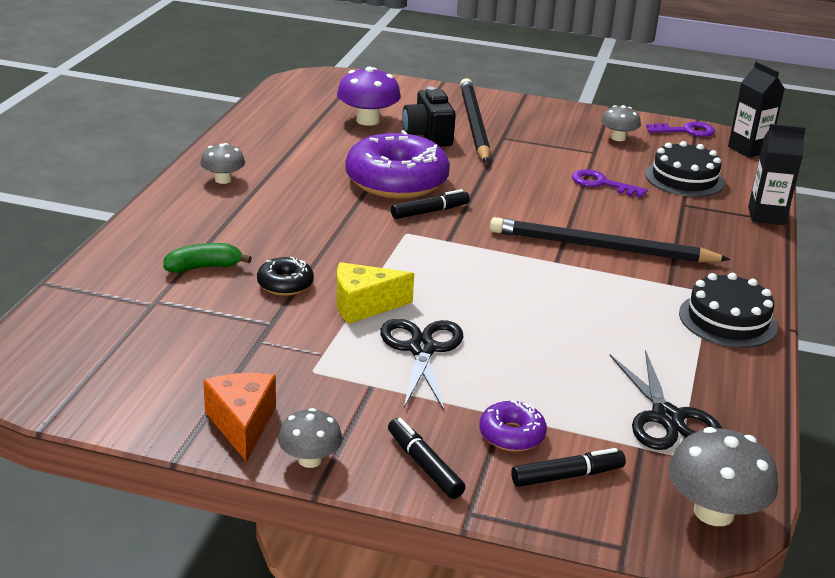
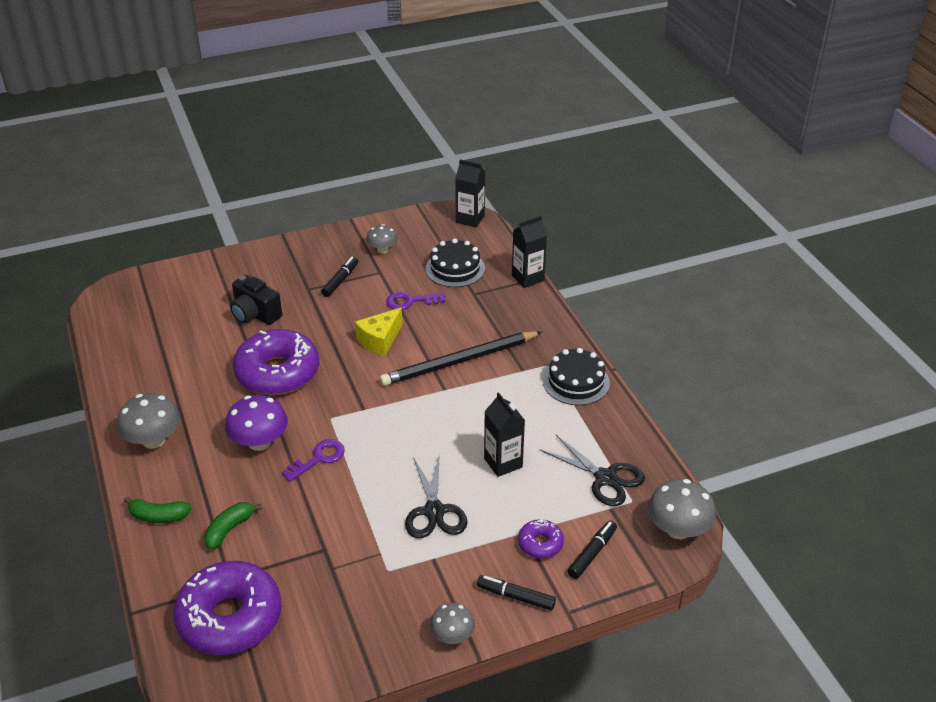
camera: 35 degrees left, 10 degrees up
(117, 329) = (230, 618): none -> purple donut
(156, 230) = (158, 516): none -> green banana
(223, 180) = (153, 440): grey mushroom -> grey mushroom, size x1.61
(242, 424) = (388, 637): orange cheese -> none
(285, 284) = (299, 511): black donut -> none
(364, 305) = (366, 498): yellow cheese -> yellow cheese (380, 340)
(368, 120) = (197, 321): purple mushroom -> purple mushroom (259, 442)
(422, 349) = (434, 511): black scissors -> black scissors turned 150 degrees counterclockwise
(429, 211) = (327, 389): black marker -> black marker (340, 281)
(474, 124) = (276, 285): black pencil -> none
(552, 347) = (503, 463): none -> black carton
(686, 131) = (418, 220): purple key -> purple key (318, 458)

